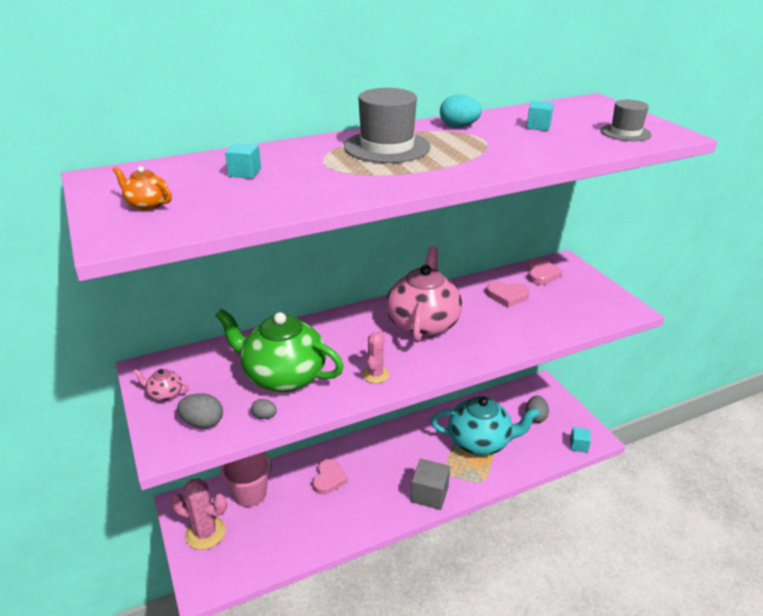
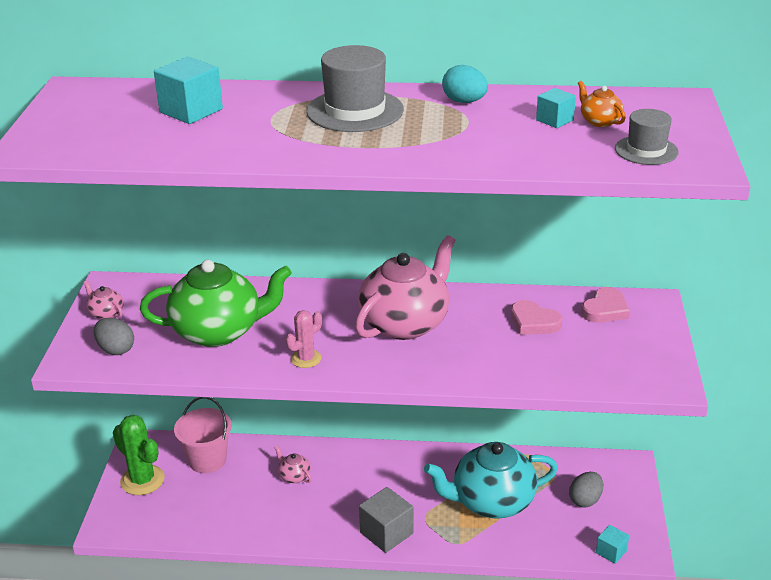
camera: 30 degrees right, 0 degrees up
(147, 205) = (80, 125): orange teapot -> orange teapot (599, 121)
(205, 533) = (142, 480): pink cactus -> green cactus
(245, 172) = (191, 111): turquoise cube -> turquoise cube, size x1.73
(264, 416) = (171, 362): grey egg -> none
(283, 376) = (219, 331): green teapot -> green teapot turned 120 degrees clockwise
(329, 479) = (294, 476): pink heart -> pink teapot
(480, 442) = (491, 502): turquoise teapot -> turquoise teapot turned 135 degrees clockwise

